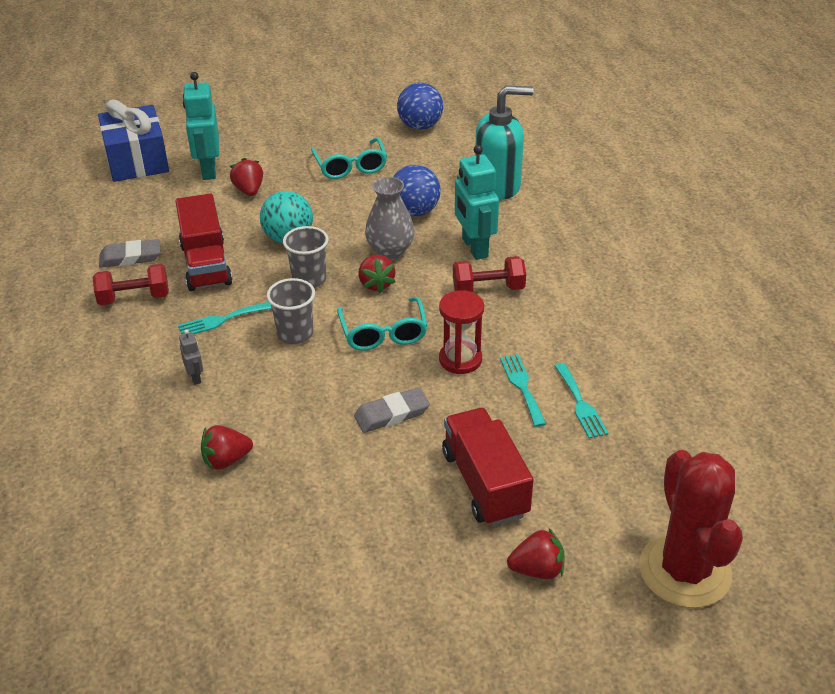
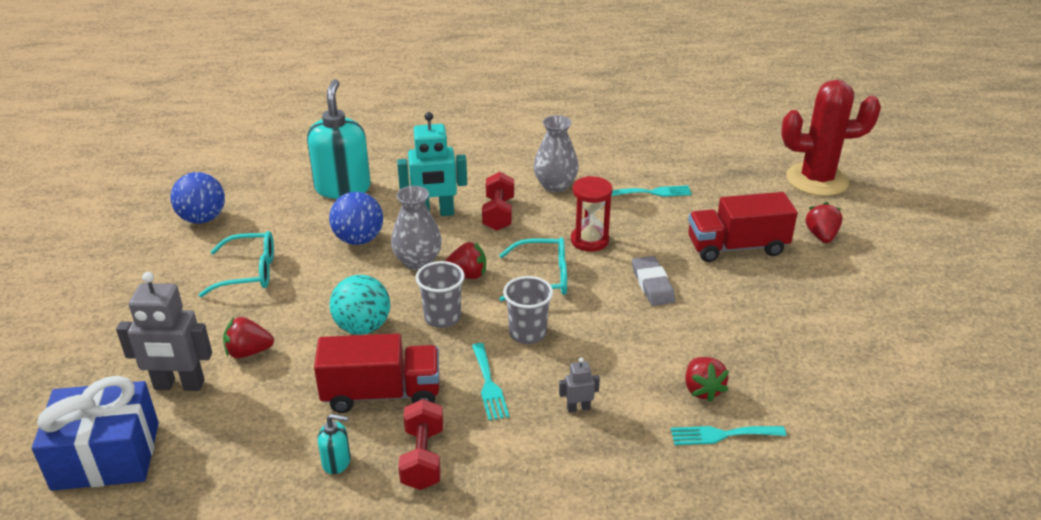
camera: 80 degrees left, 5 degrees down
(130, 257) = (337, 462): grey eraser -> turquoise soap dispenser
(208, 170) = (179, 385): turquoise robot -> grey robot
(522, 386) = (629, 215): turquoise fork -> turquoise fork (722, 435)
(562, 322) = (555, 185): none -> grey vase

